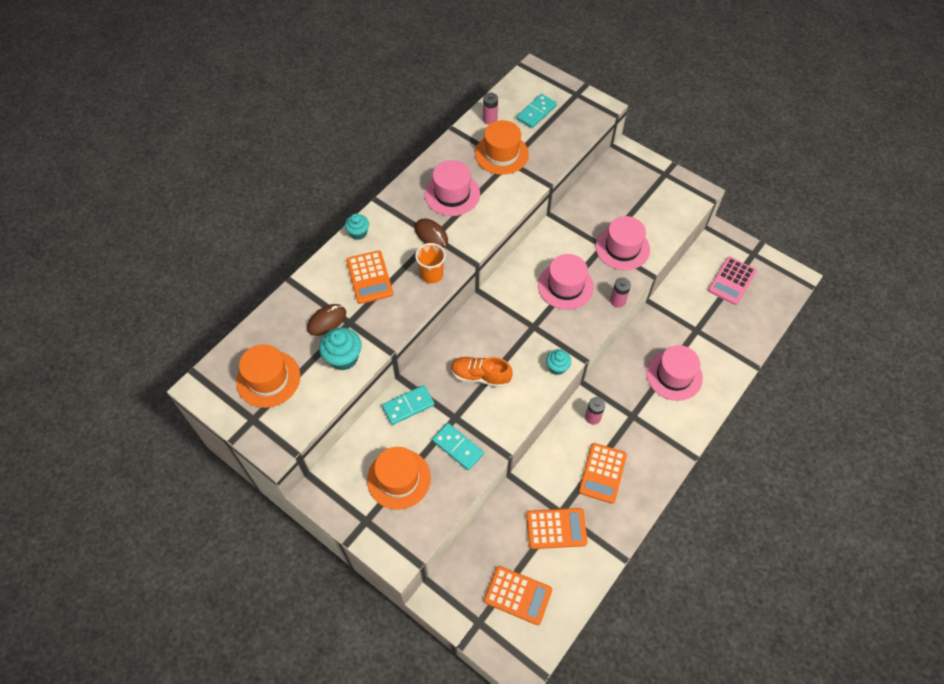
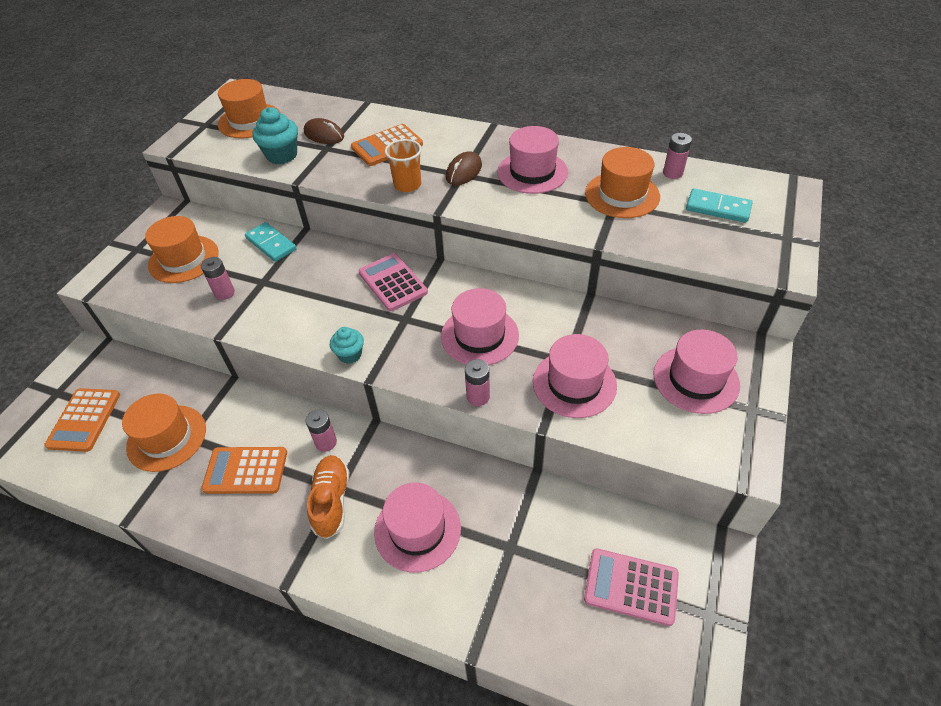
camera: 75 degrees right, 10 degrees down
(358, 233) = (442, 125): turquoise cupcake -> none
(457, 447) = (224, 293): turquoise domino -> pink battery
(480, 376) = (321, 289): orange shoe -> orange shoe (331, 501)
(492, 326) = (392, 283): none -> pink calculator
(556, 528) = (166, 438): orange calculator -> orange hat
(637, 189) = (696, 379): none -> pink hat

